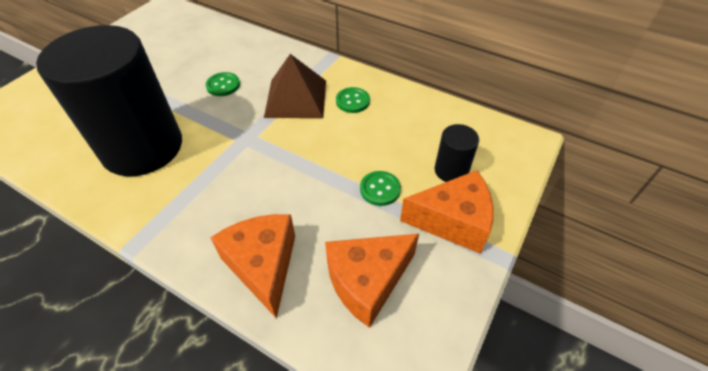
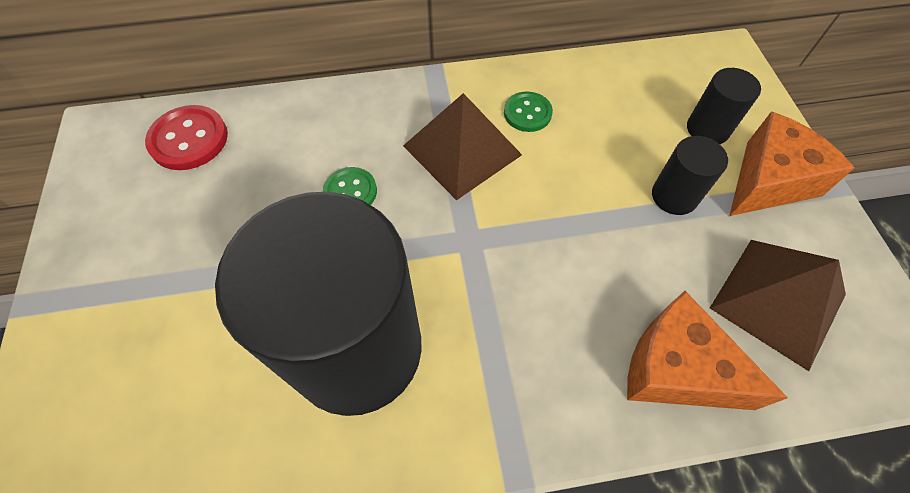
camera: 40 degrees left, 10 degrees up
(189, 28) = (189, 139): none -> red button
(367, 282) = (777, 301): orange cheese -> brown pyramid
(380, 189) = (674, 196): green button -> black cylinder

